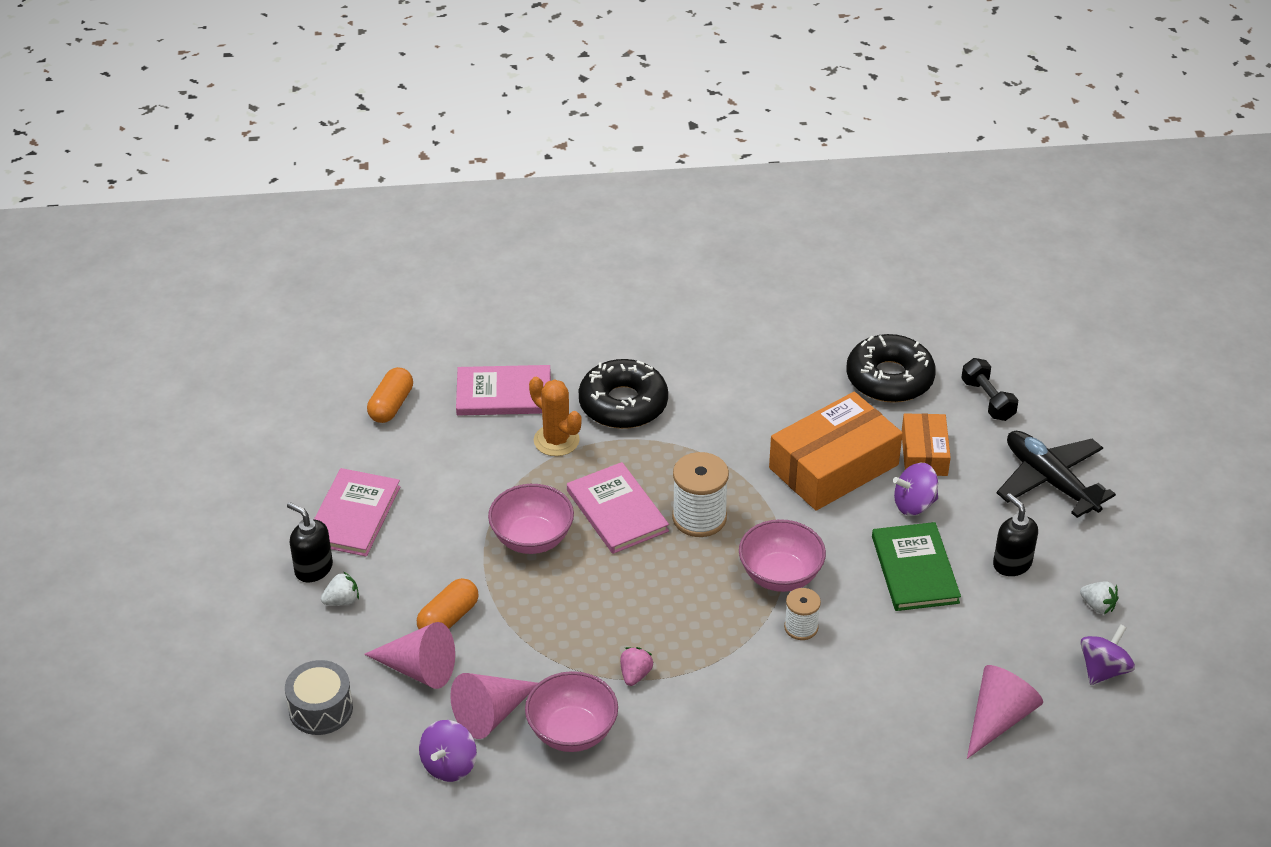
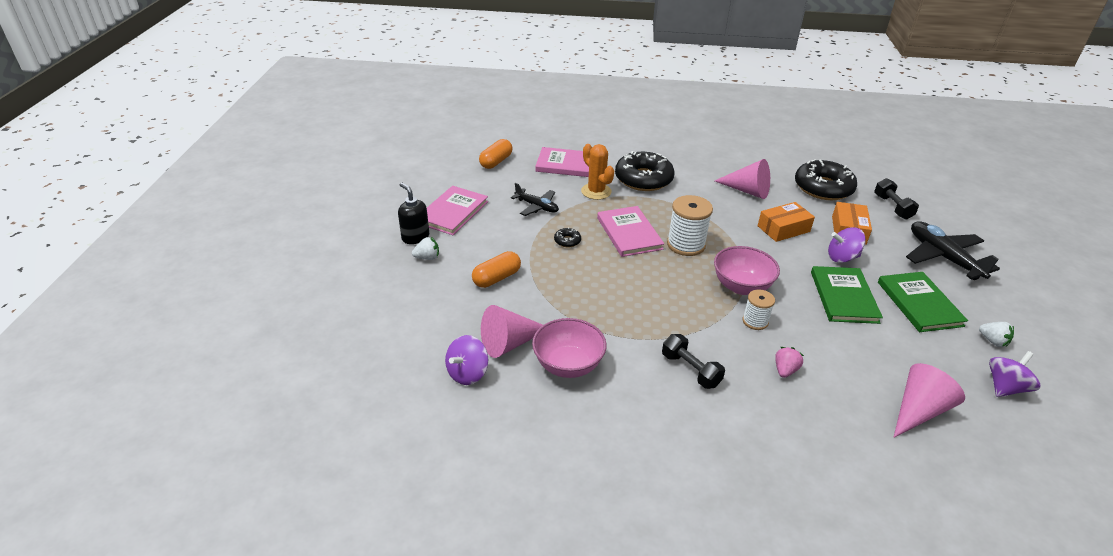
camera: 10 degrees right, 5 degrees down
(321, 709) = (387, 320): grey drum -> none
(418, 669) = (465, 306): pink cone -> pink cone (747, 191)
(475, 484) = (537, 207): none -> black plane
(532, 539) = (567, 241): pink bowl -> black donut
(635, 675) = (624, 333): pink strawberry -> pink strawberry (785, 370)
(725, 712) = (690, 370): none -> black dumbbell
(833, 466) = (783, 229): orange box -> orange box, size x0.57
(1011, 564) = (919, 304): black soap dispenser -> green book

